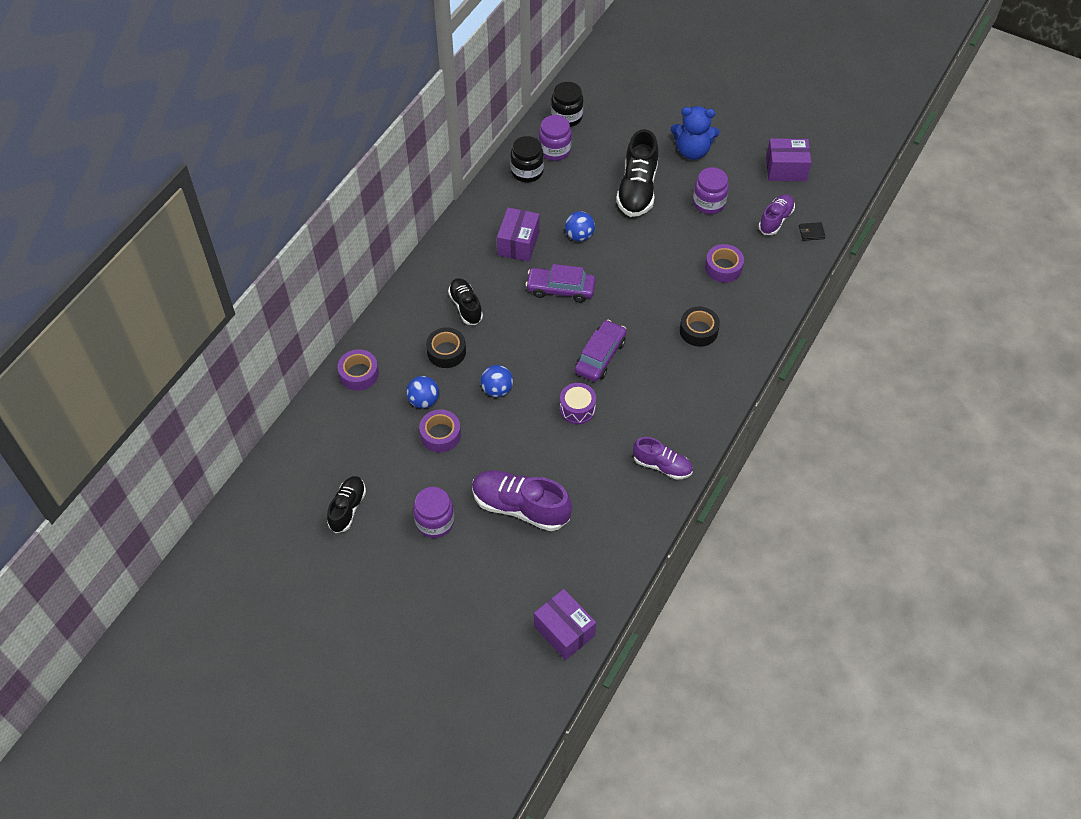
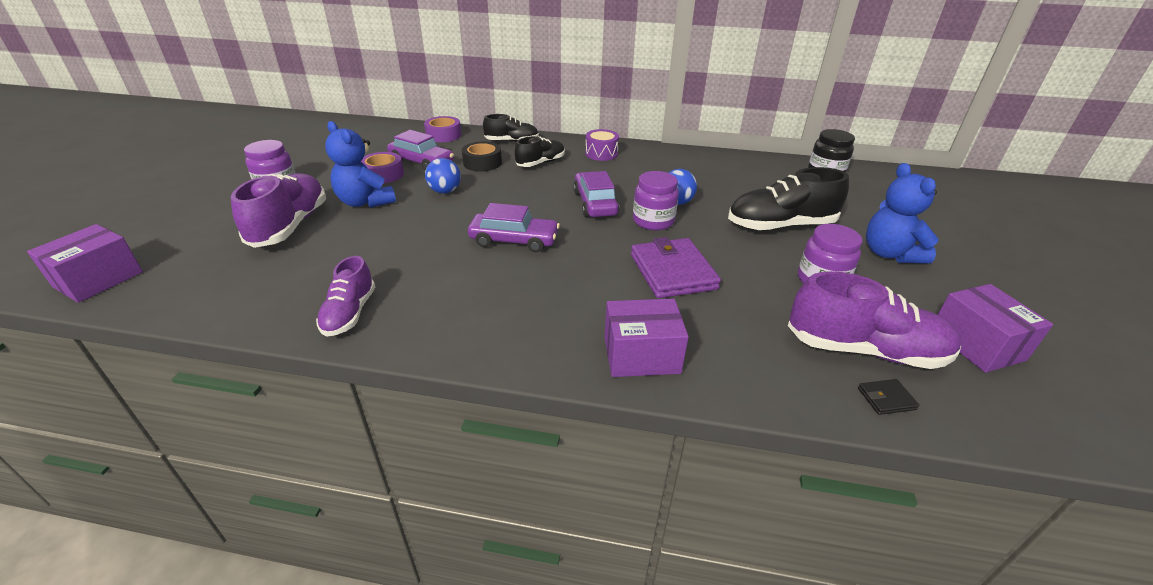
camera: 70 degrees right, 20 degrees down
(347, 508) = (298, 151): black shoe -> black shoe (512, 141)
(423, 401) = (421, 162): blue ball -> purple car
(495, 451) = (365, 202): none -> blue teddy bear
(518, 243) = (636, 174): purple box -> purple box (641, 355)
(527, 171) = (730, 165): black jar -> none
(555, 150) = (774, 173): purple jar -> purple jar (653, 221)
(577, 409) = (431, 238): purple drum -> purple drum (601, 153)
(673, 276) = (672, 272): none -> purple wallet
(698, 330) = (595, 307): black tape -> none
(723, 267) = (723, 312): purple tape -> none
(775, 220) = (864, 350): purple shoe -> purple shoe, size x1.65
(811, 232) = (886, 399): black wallet -> black wallet turned 75 degrees counterclockwise

